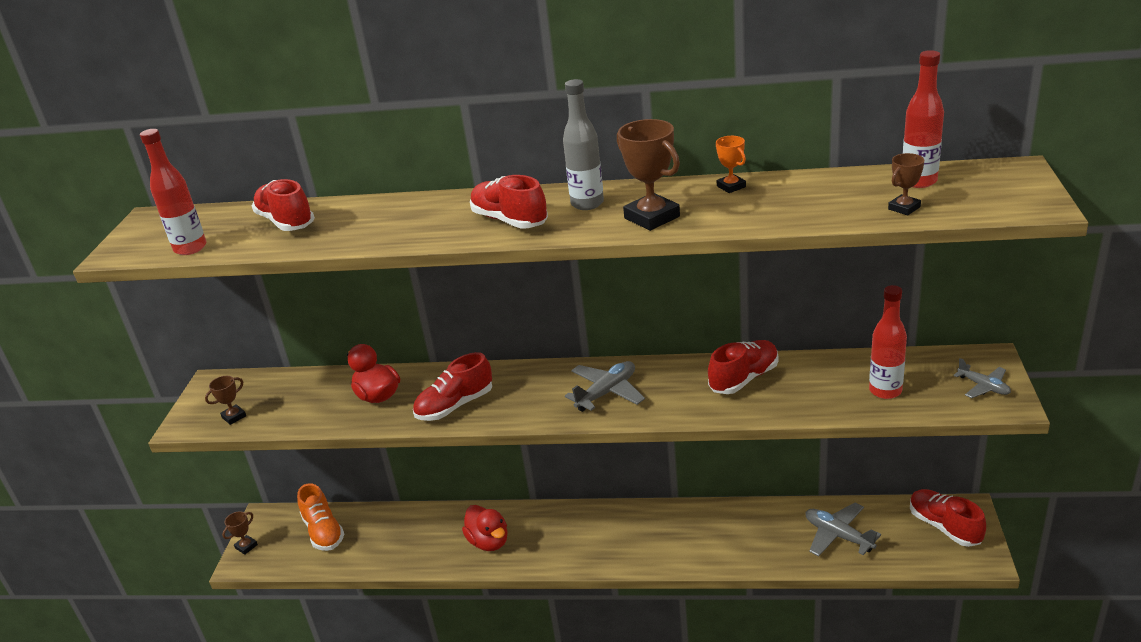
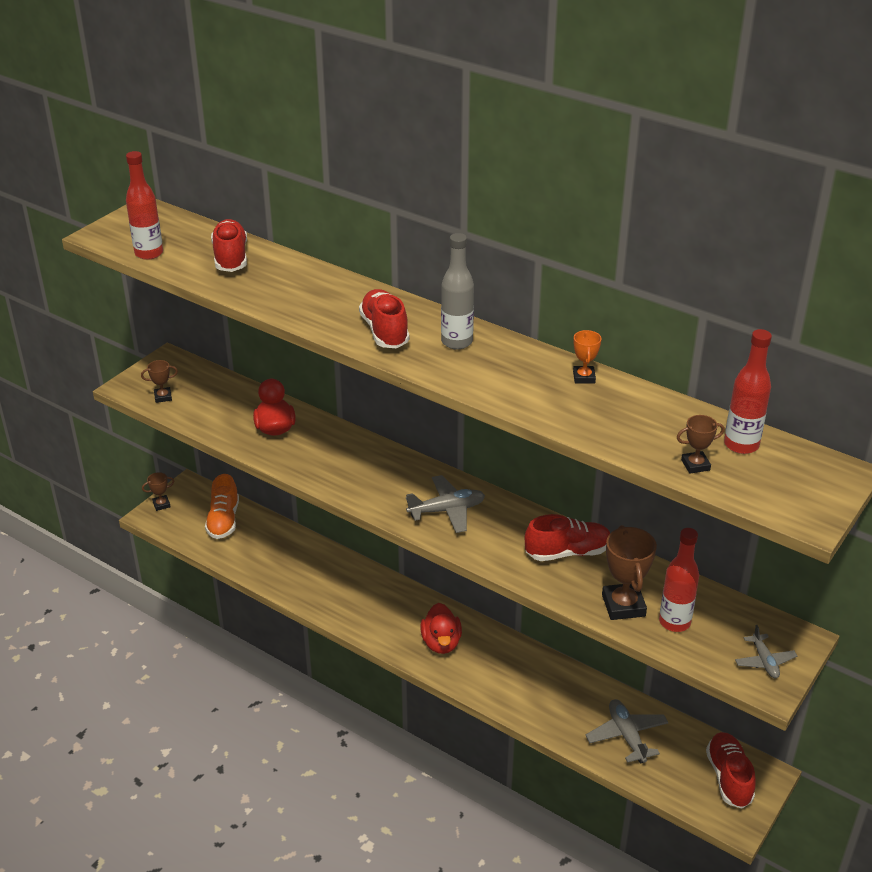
camera: 25 degrees right, 5 degrees up
(455, 406) = (324, 465): red shoe -> none
(489, 542) = (339, 592): red duck -> red duck (441, 643)
(652, 217) = (490, 379): brown trophy -> brown trophy (623, 605)

